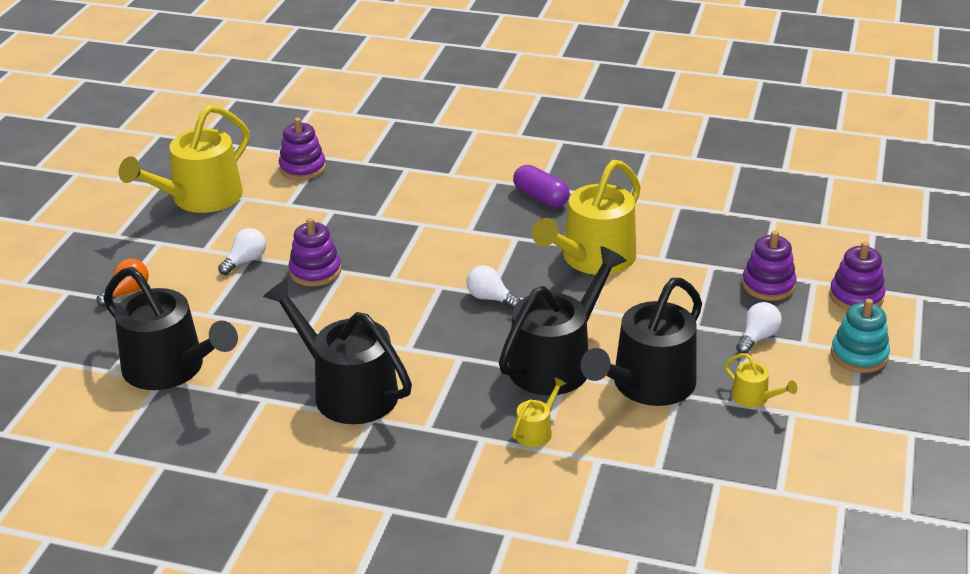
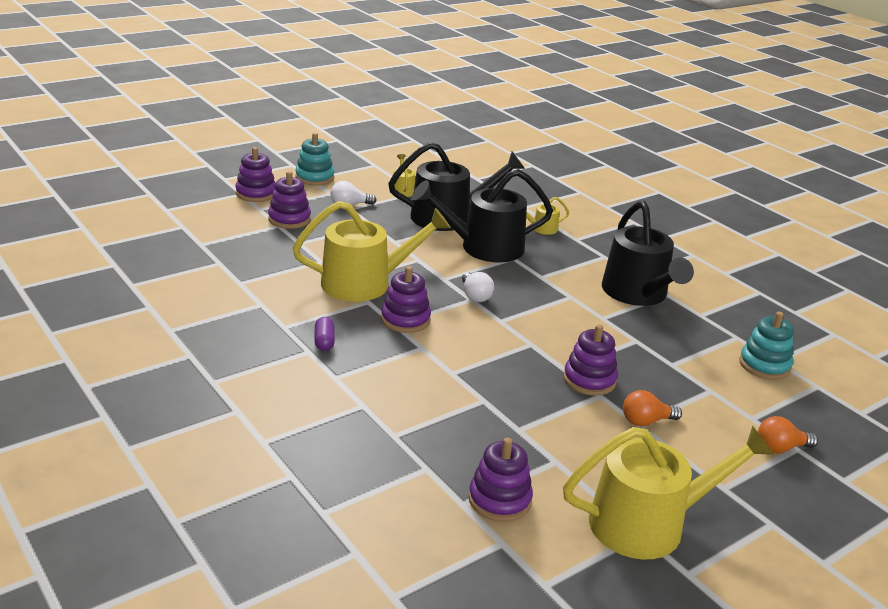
camera: 145 degrees left, 5 degrees down
(170, 368) = (764, 365): black watering can -> turquoise stacking toy
(245, 261) = (646, 421): white light bulb -> orange light bulb
(512, 245) = (405, 319): none -> purple stacking toy
(541, 198) = (324, 341): purple capsule -> purple capsule, size x0.64

